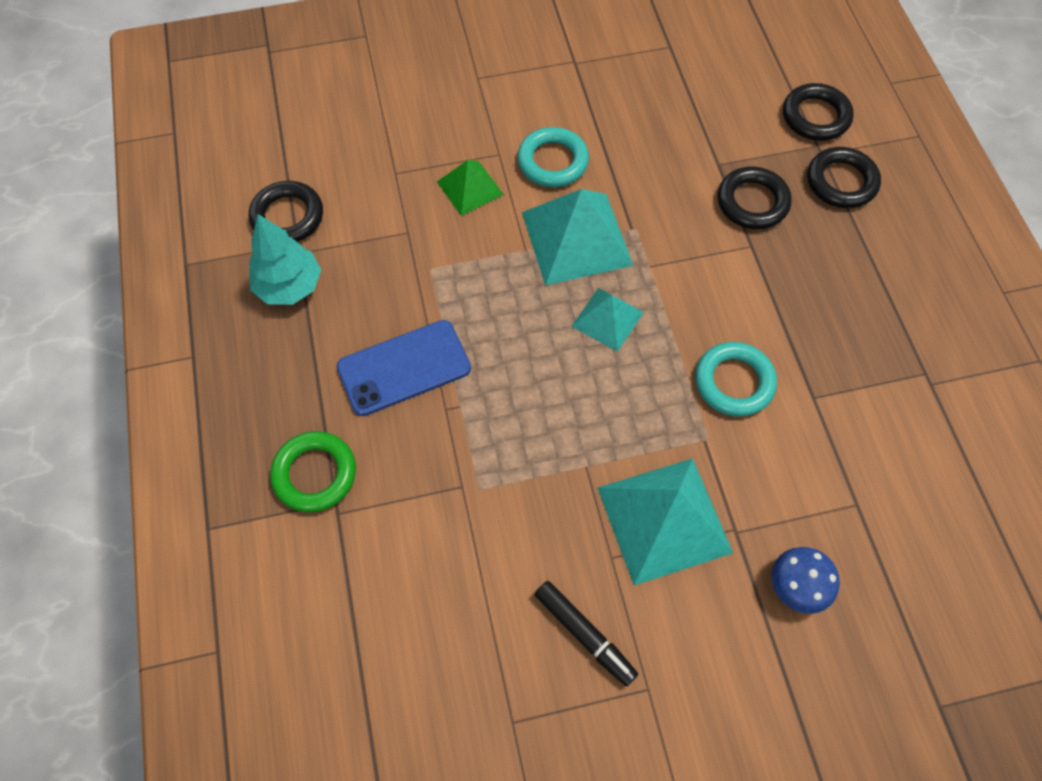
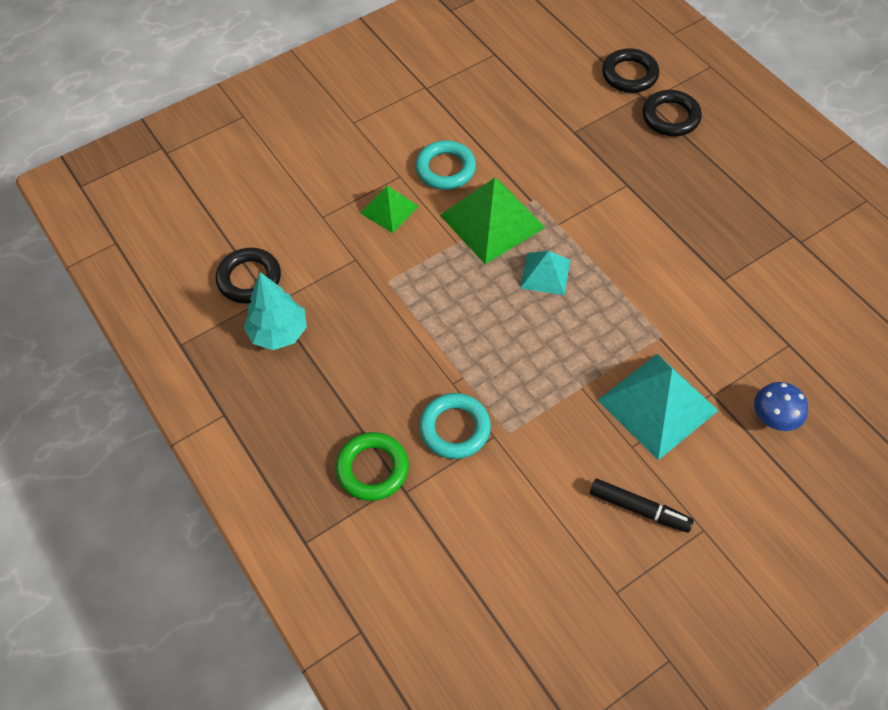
camera: 20 degrees left, 5 degrees down
(404, 368) = (404, 364): blue phone -> none
(576, 238) = (492, 221): turquoise pyramid -> green pyramid
(734, 382) = (661, 288): turquoise ring -> turquoise ring (455, 428)
(752, 202) = (612, 152): black ring -> none

